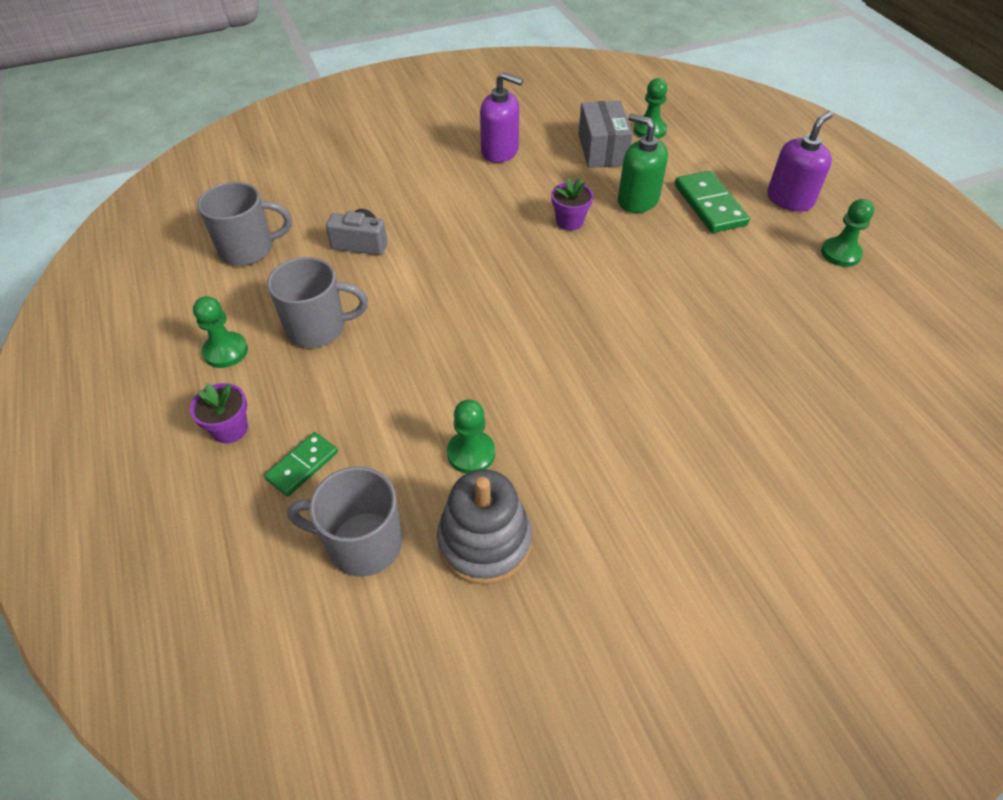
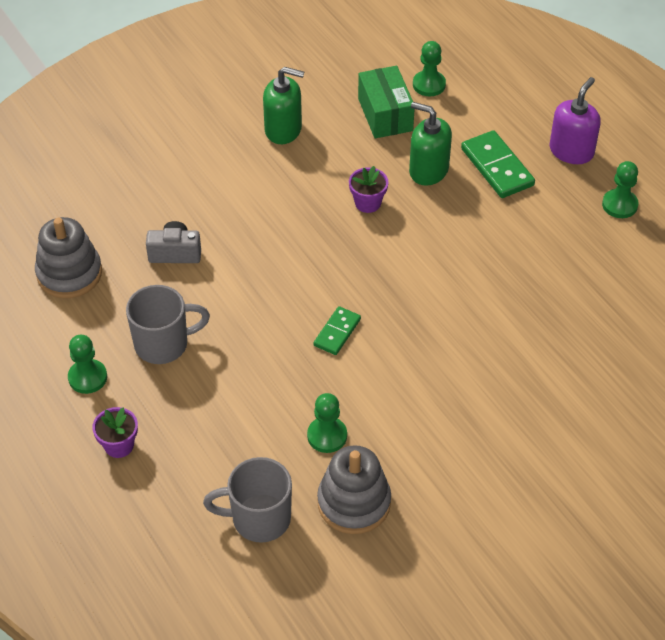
camera: 10 degrees left, 0 degrees up
(249, 249) = (69, 273): grey mug -> grey stacking toy
(302, 466) = (191, 466): green domino -> green domino (337, 332)
(500, 151) = (283, 129): purple soap dispenser -> green soap dispenser
(602, 149) = (385, 114): grey box -> green box

